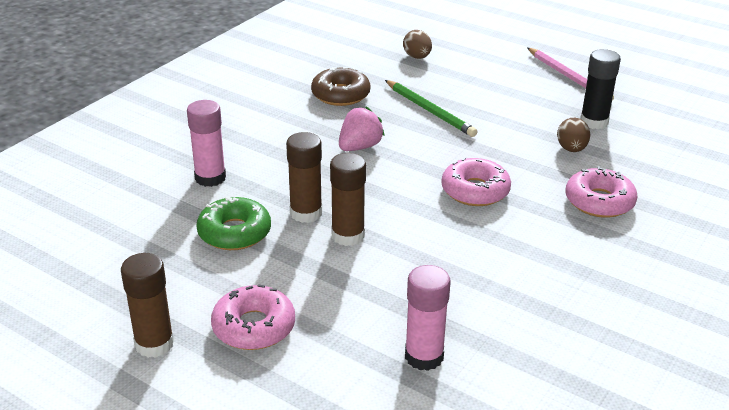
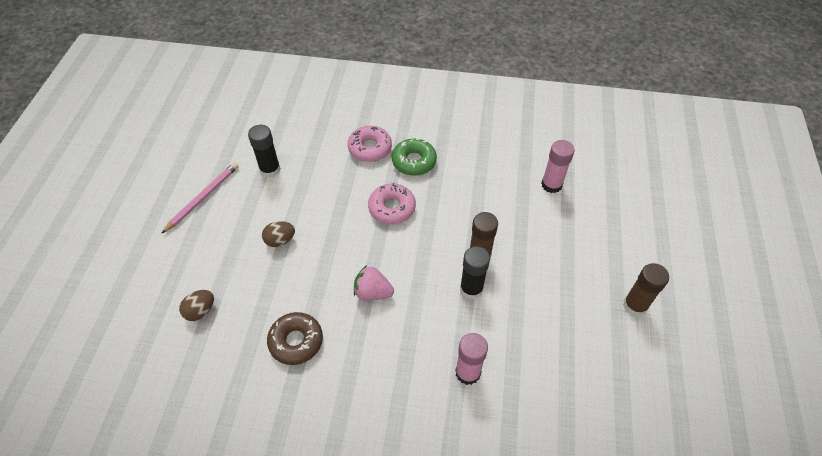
camera: 115 degrees left, 20 degrees up
(234, 233) = (517, 320): green donut -> green donut (414, 161)
(254, 327) = (587, 265): pink donut -> none
(306, 213) = (471, 289): brown glue stick -> black glue stick
(430, 110) = (296, 268): green pencil -> none
(571, 149) = (314, 173): brown egg -> brown egg (280, 240)

